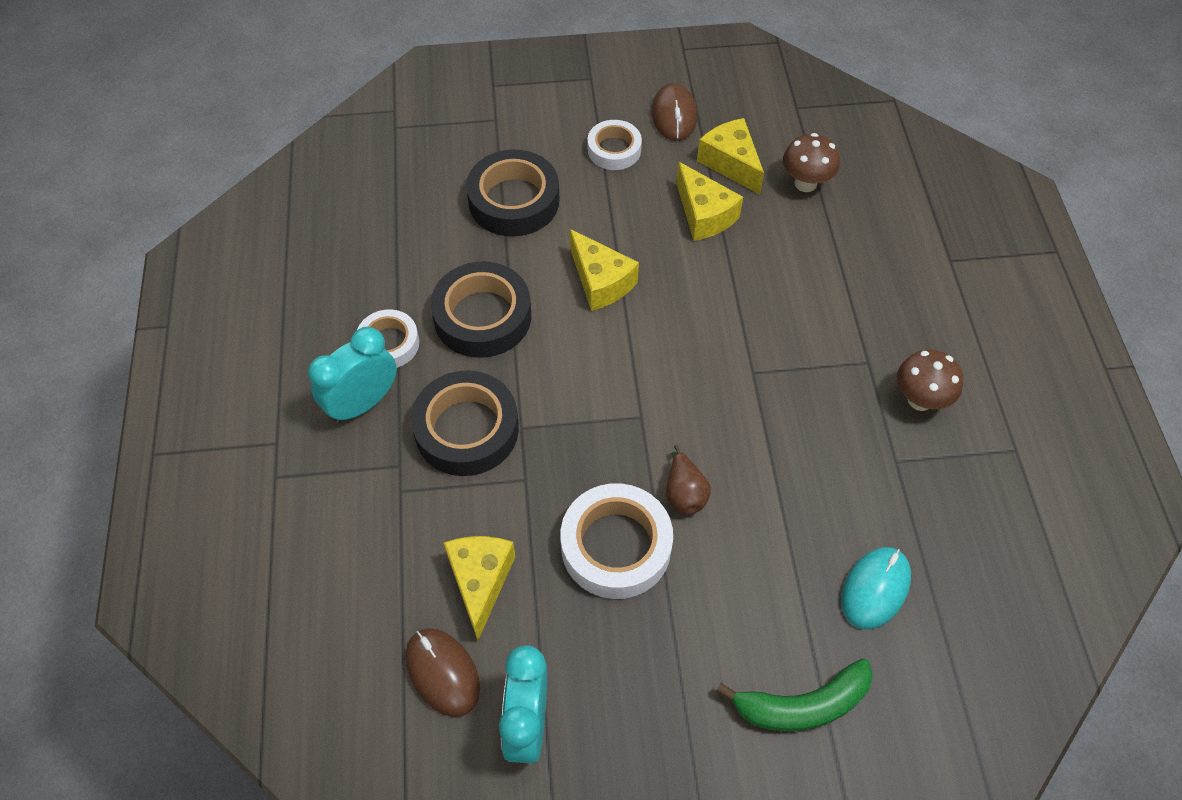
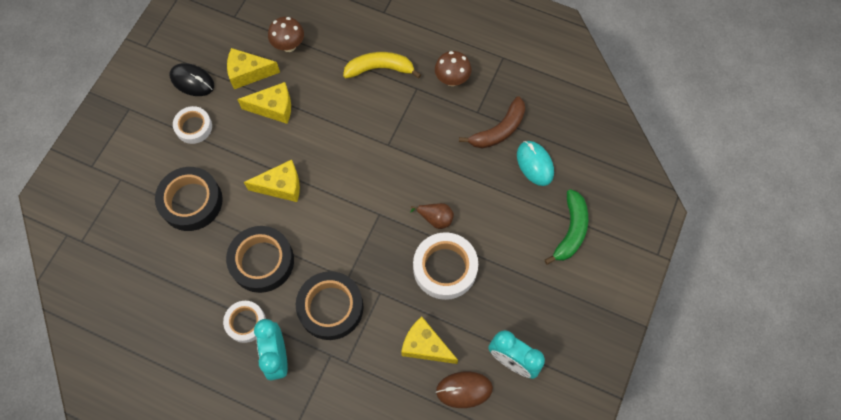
camera: 60 degrees left, 10 degrees up
(674, 115) = (192, 81): brown mouse -> black mouse
(860, 301) = (380, 69): none -> yellow banana
(890, 506) = (499, 130): none -> brown banana

